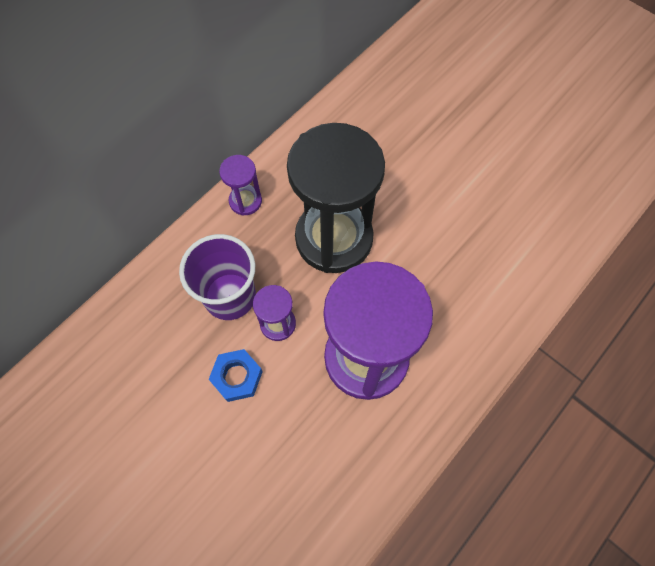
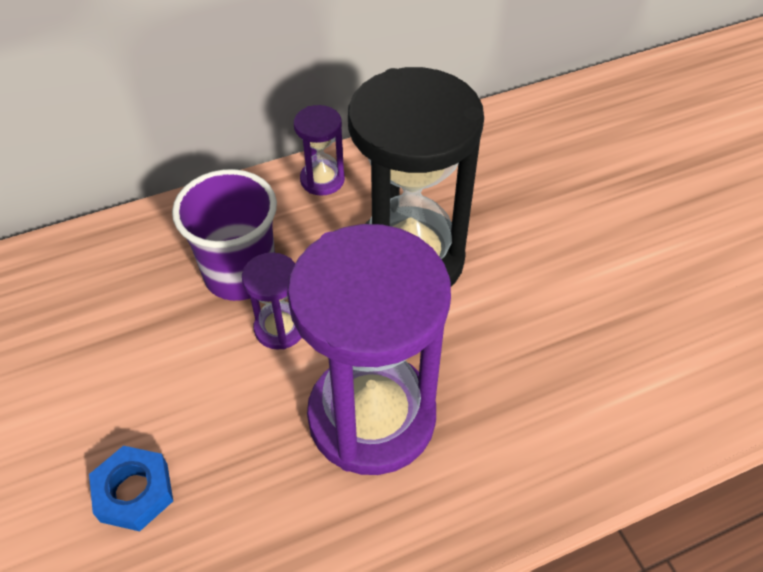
camera: 25 degrees right, 15 degrees down
(237, 377) = (191, 368): blue nut -> blue nut (134, 492)

